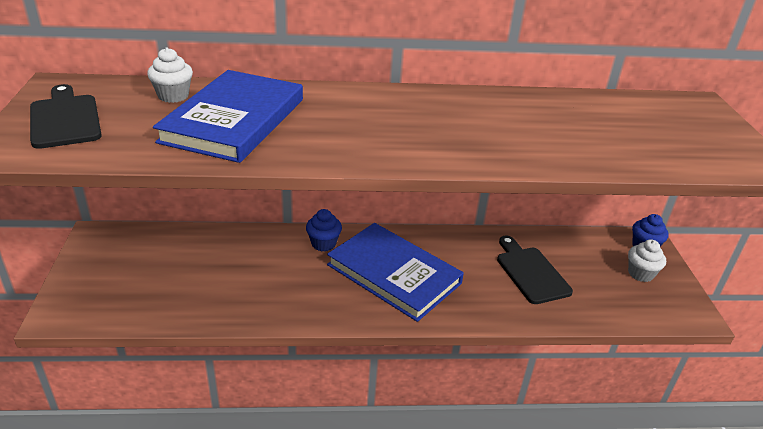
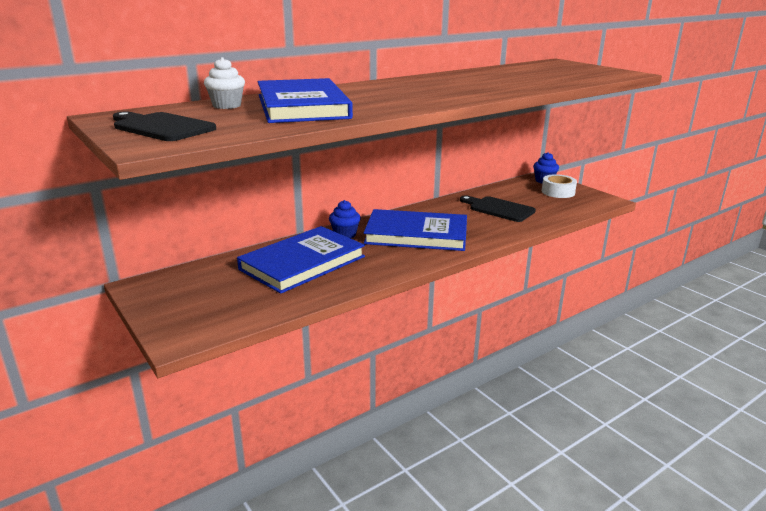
camera: 30 degrees left, 10 degrees down
(245, 266) = (302, 263): none -> blue book
(640, 273) = (558, 192): white cupcake -> white tape

